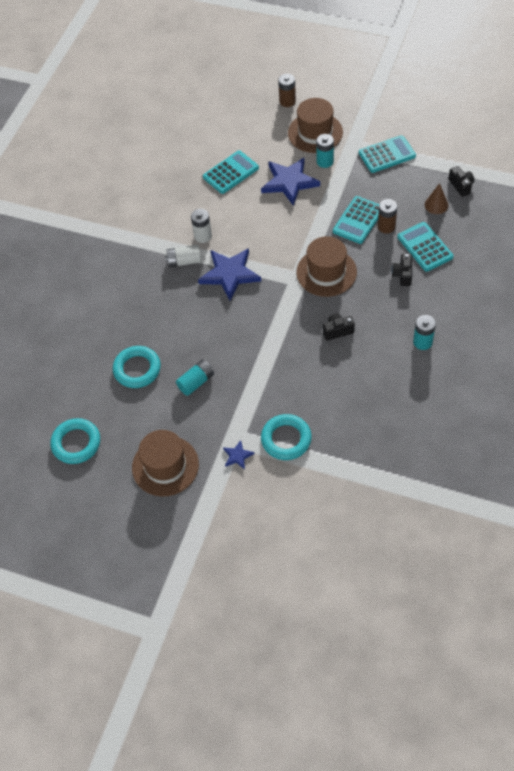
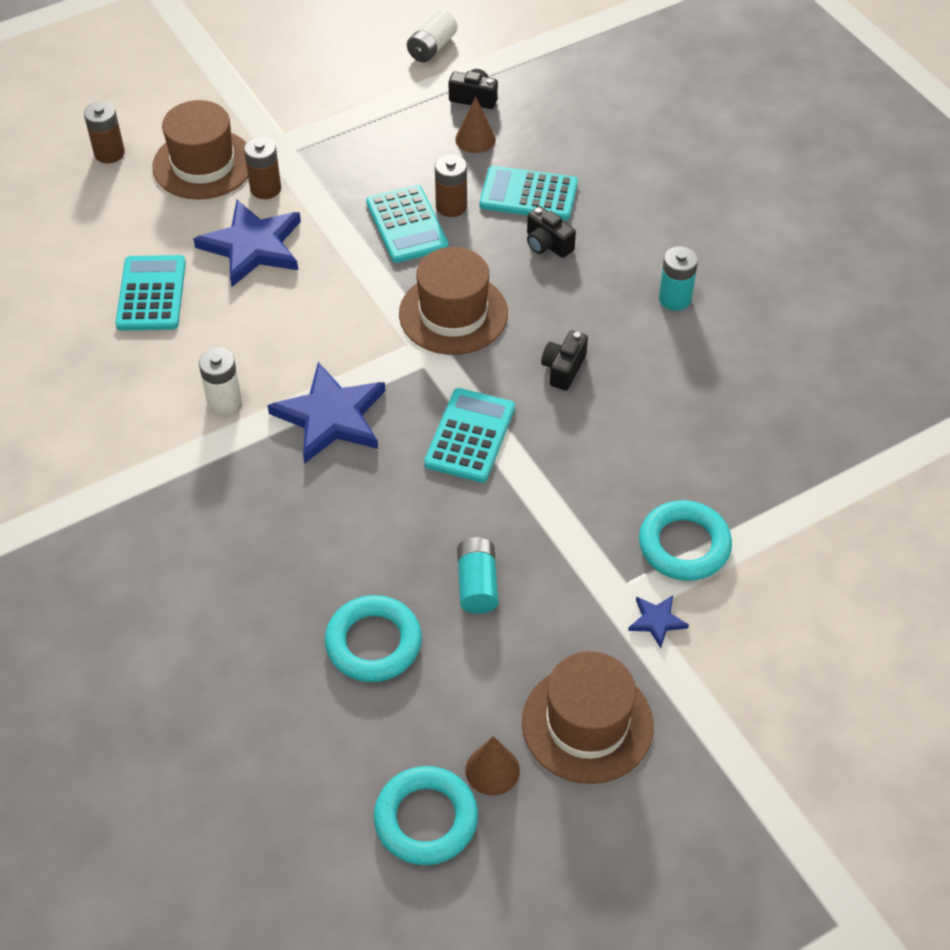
camera: 55 degrees left, 5 degrees down
(116, 449) = (492, 770): none -> brown cone
(184, 261) = (242, 453): white battery -> white battery (432, 48)
(325, 161) = (265, 189): turquoise battery -> brown battery
(387, 154) = (335, 126): turquoise calculator -> turquoise calculator (470, 436)

